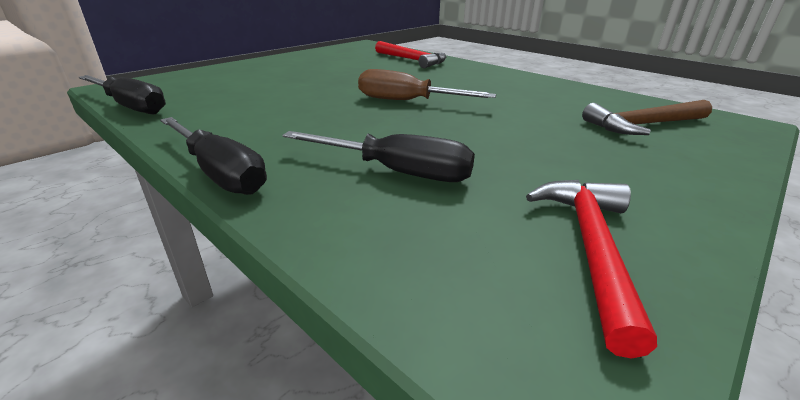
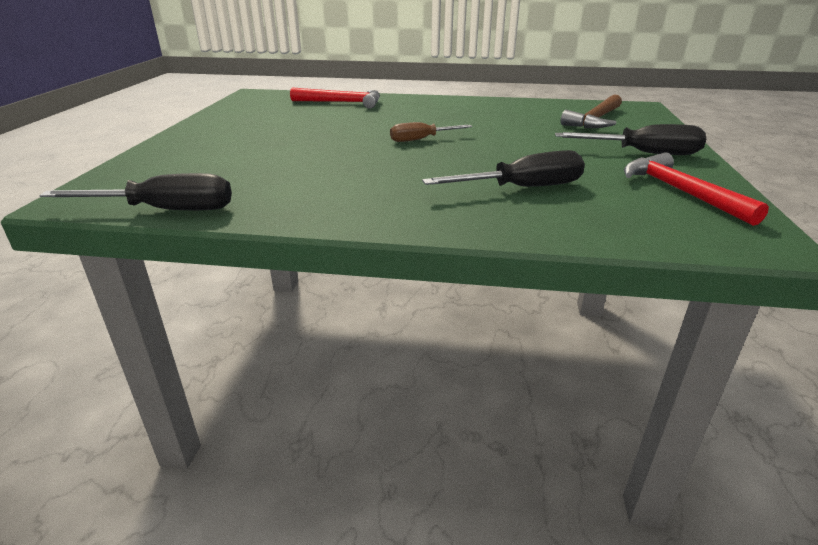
camera: 35 degrees left, 0 degrees up
(220, 173) = (409, 227): black screwdriver -> black screwdriver (643, 153)
(407, 101) = (421, 139): brown screwdriver -> brown screwdriver, size x0.65

